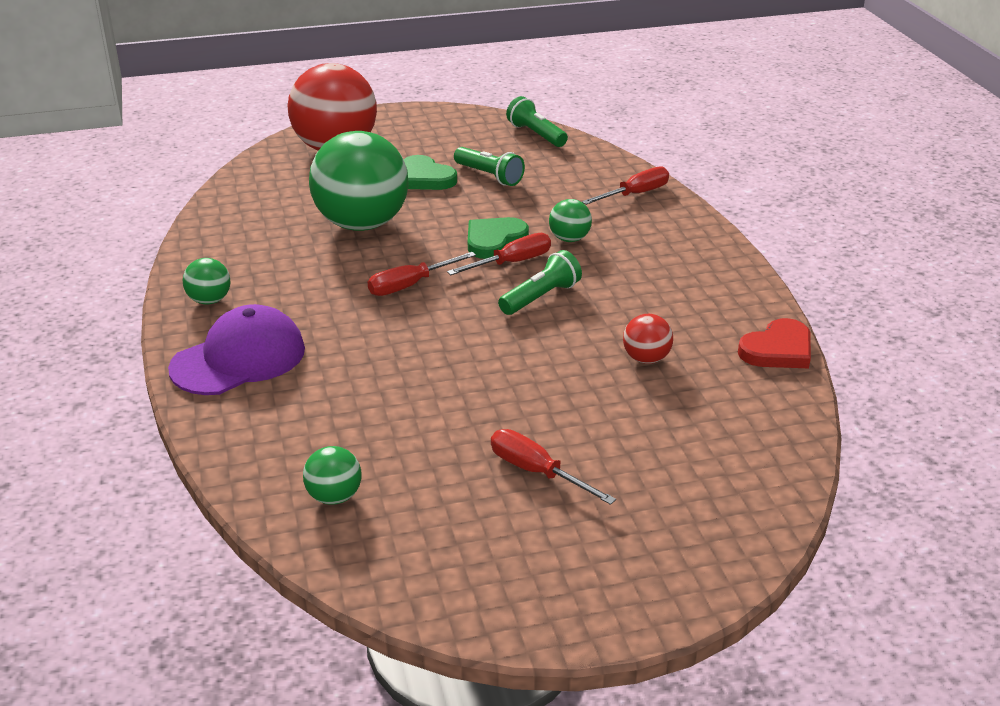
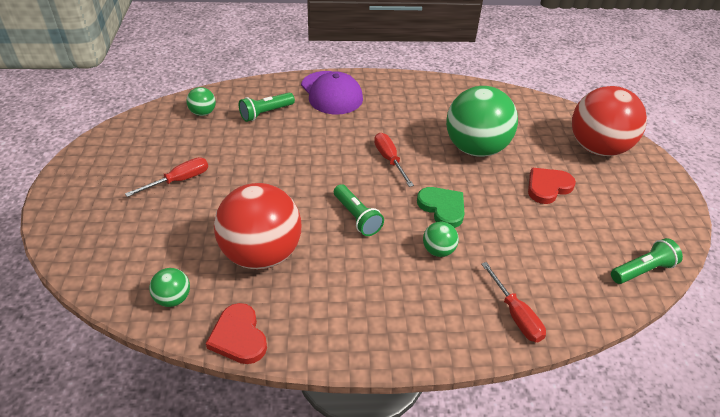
camera: 100 degrees right, 10 degrees up
(209, 300) = (393, 87): green ball -> green ball (173, 298)
(425, 178) = (548, 187): green heart -> red heart
(489, 176) = (552, 224): green flashlight -> green flashlight (266, 113)
(511, 263) = (408, 211): red screwdriver -> none
(646, 359) = (261, 254): red ball -> red ball, size x2.32

